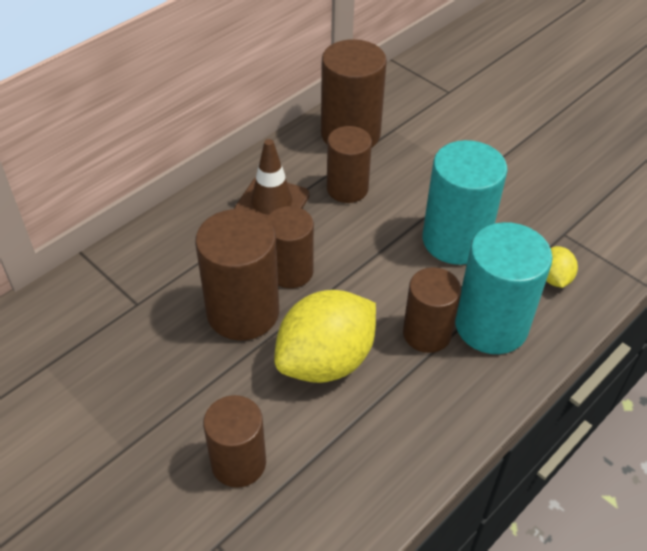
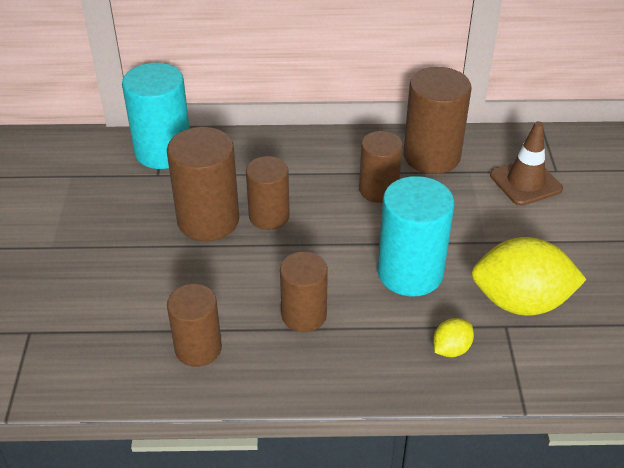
camera: 45 degrees right, 5 degrees down
(238, 463) = (95, 300): brown cylinder -> brown cylinder (198, 348)
(272, 203) = (314, 168): brown traffic cone -> brown traffic cone (525, 182)
(326, 361) = (218, 283): yellow lemon -> yellow lemon (520, 302)
(491, 325) = (356, 343): turquoise cylinder -> turquoise cylinder (163, 151)

